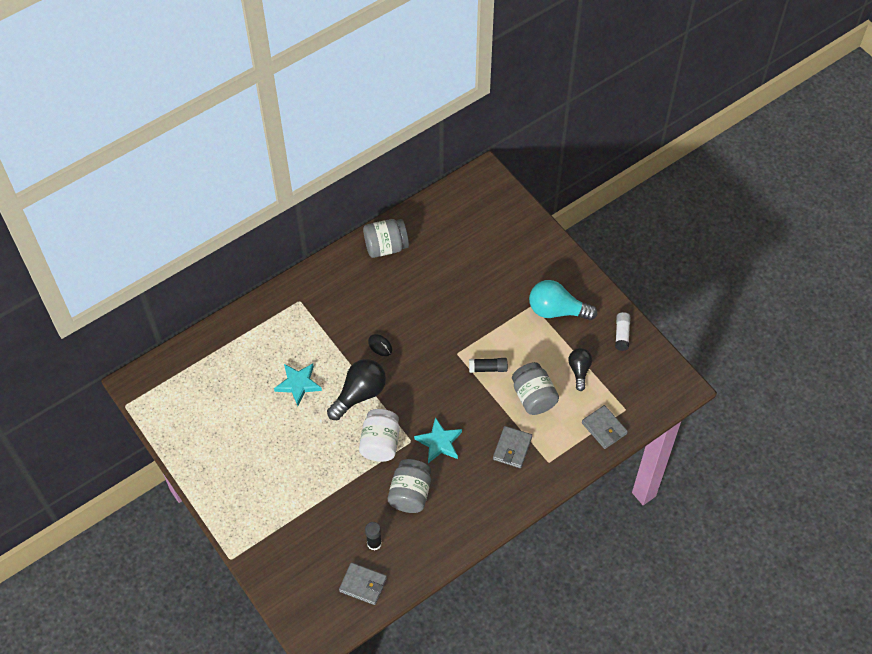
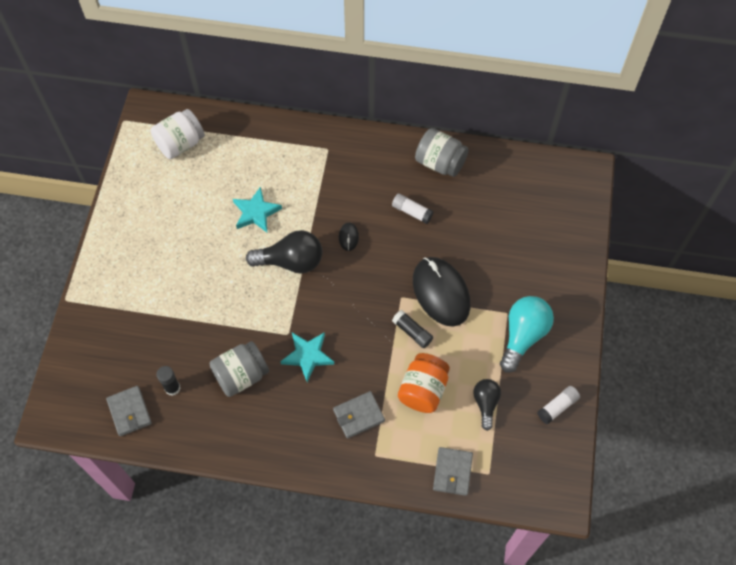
camera: 45 degrees right, 5 degrees up
(380, 443) = (263, 314): white jar -> white jar (180, 144)
(403, 294) = (412, 212): none -> white glue stick
(478, 328) = (441, 293): none -> black mouse
(533, 397) = (423, 390): grey jar -> orange jar
(557, 310) = (523, 336): turquoise light bulb -> turquoise light bulb turned 60 degrees clockwise
(579, 371) = (485, 404): black light bulb -> black light bulb turned 45 degrees counterclockwise

